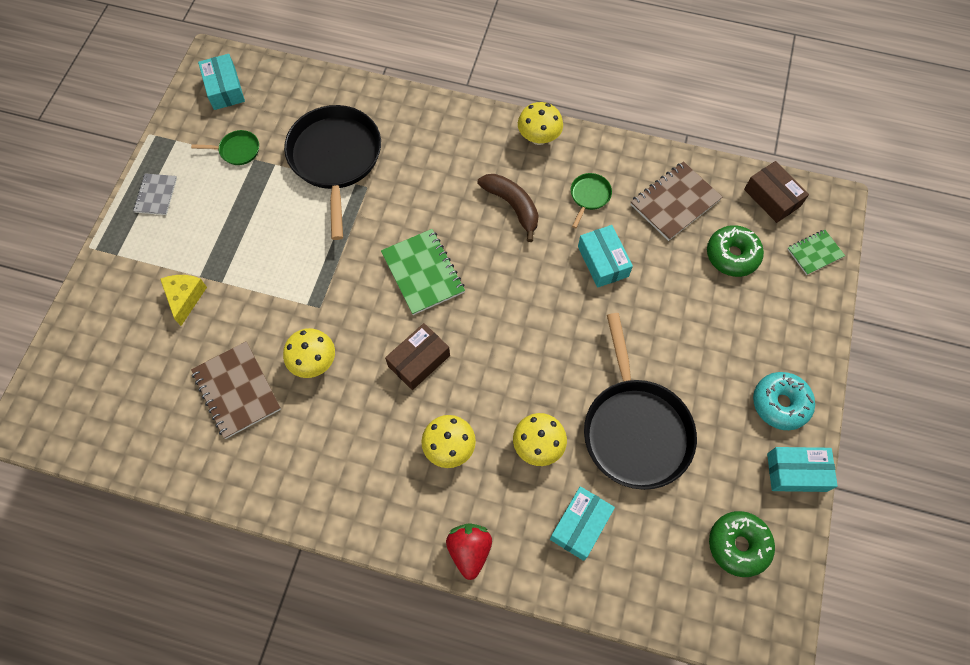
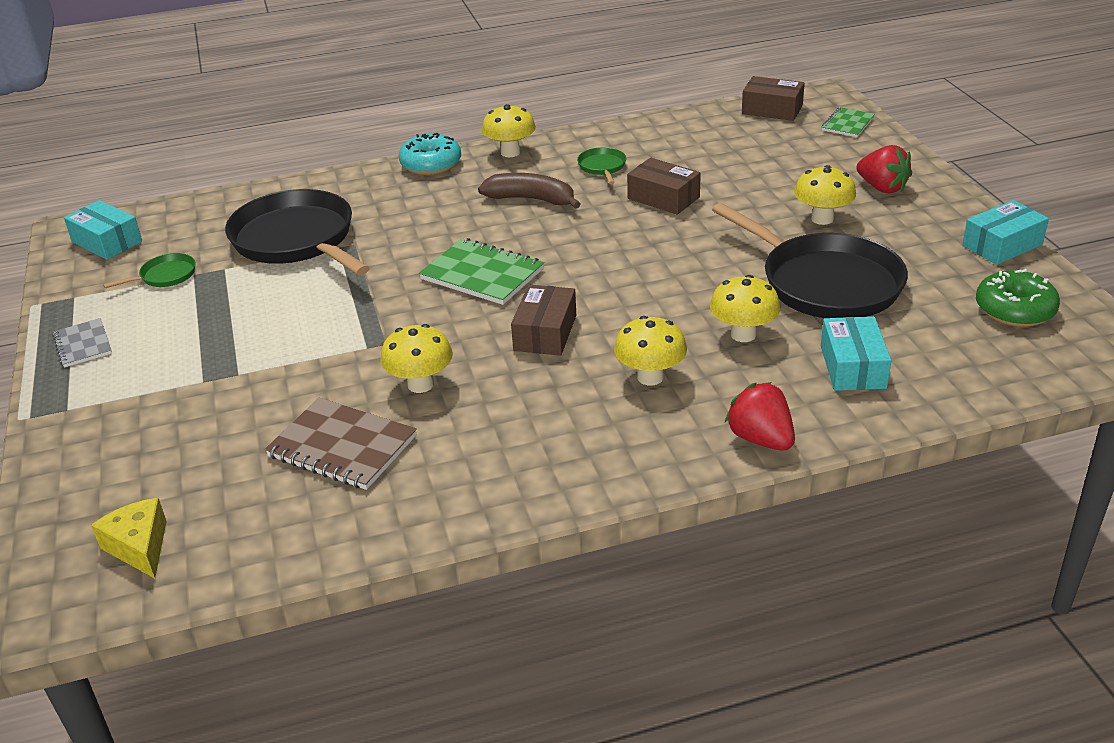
camera: 30 degrees left, 30 degrees down
(185, 298) = (199, 405): yellow cheese -> yellow cheese (139, 547)
(603, 261) = (663, 198): turquoise box -> brown box
(675, 202) = (689, 142): brown notebook -> none
(694, 358) = (822, 219): none -> yellow mushroom
(732, 255) = (779, 151): green donut -> none
(769, 350) = (882, 188): none -> red strawberry
(780, 404) = (933, 213): turquoise donut -> turquoise donut (431, 164)

